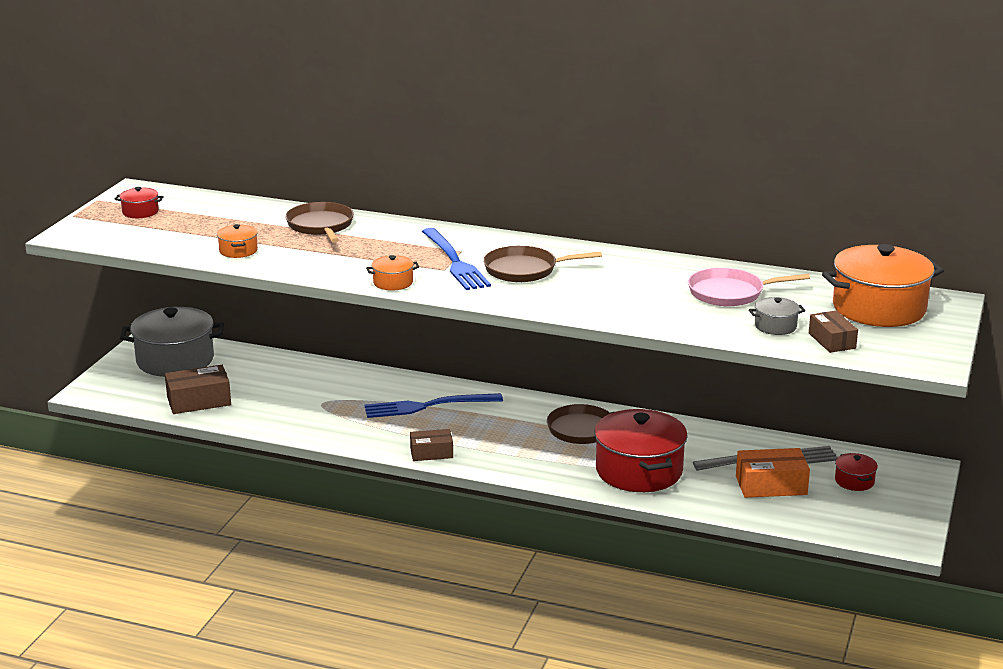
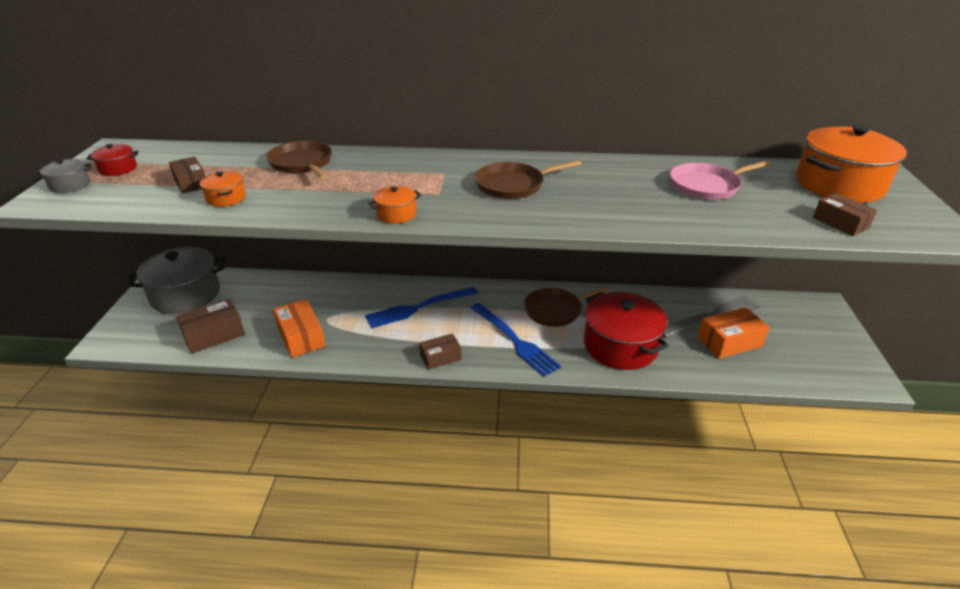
camera: 15 degrees left, 10 degrees up
(208, 233) = (191, 183): none -> brown box
(289, 415) = (301, 337): none -> orange box
(455, 262) = (445, 185): blue fork -> blue fork (515, 340)
(775, 326) = (778, 214): grey pot -> grey pot (70, 185)
(854, 481) = (785, 326): red pot -> none

